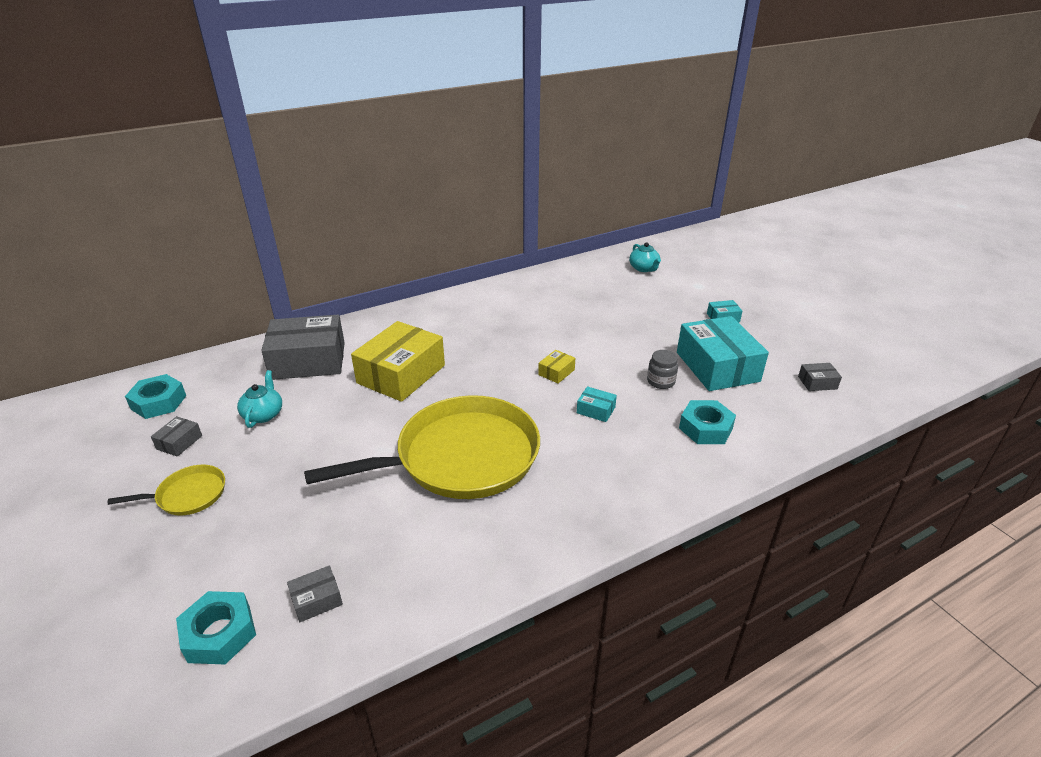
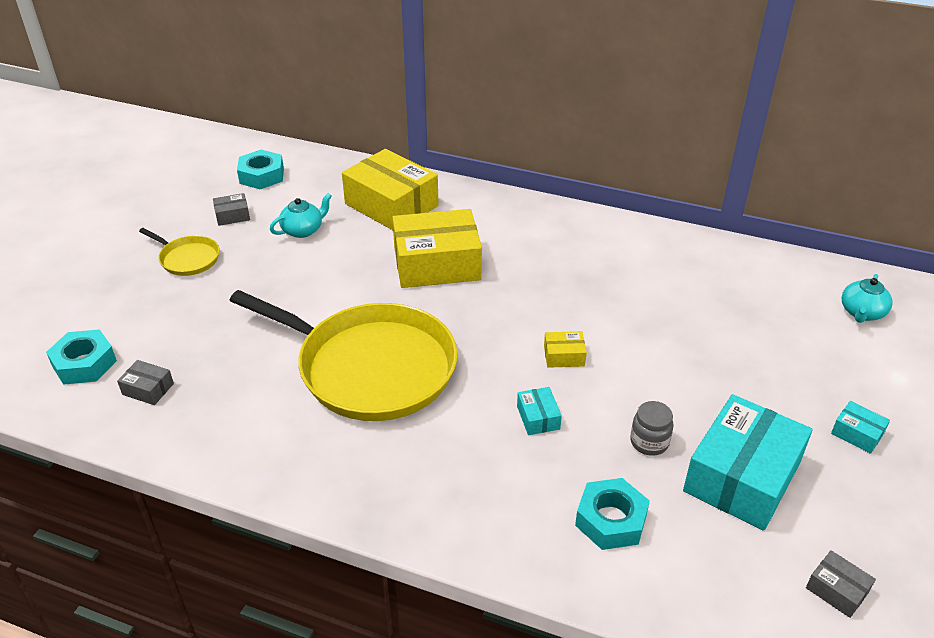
camera: 50 degrees right, 5 degrees up
(308, 360) = (391, 205): grey box -> yellow box

